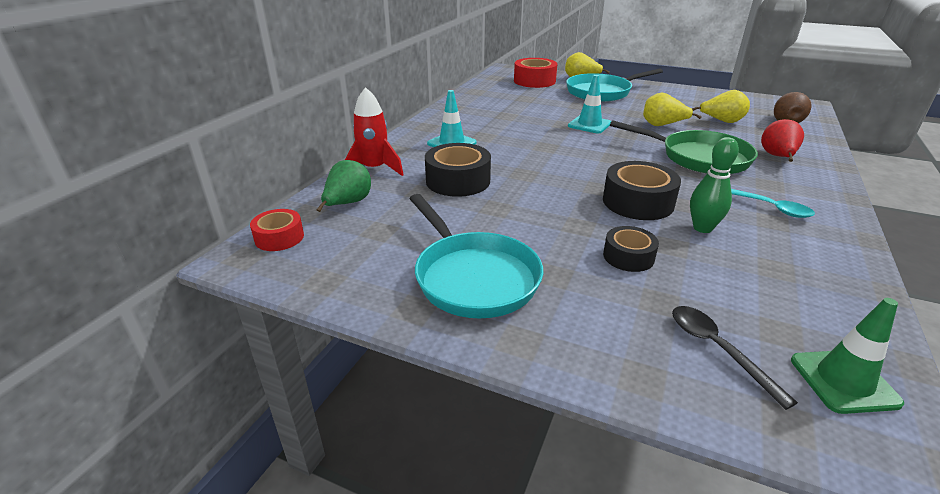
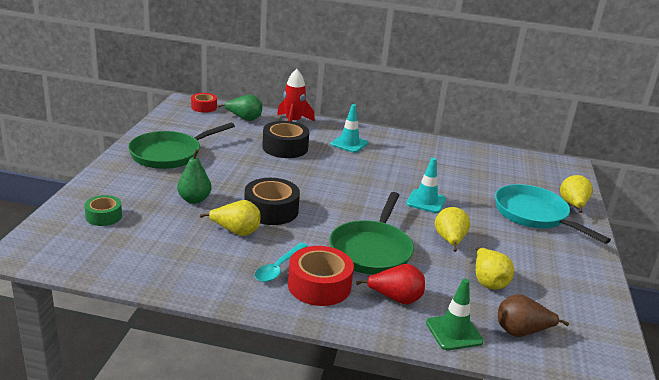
camera: 75 degrees right, 5 degrees down
(473, 277) = (169, 154): turquoise pan -> green pan
(534, 81) = (540, 179): red tape -> red tape (319, 285)
(628, 257) = (194, 200): black tape -> green pear
(702, 228) = (236, 232): green bowling pin -> yellow pear
(718, 350) = (104, 216): black spoon -> green tape
(843, 381) = (74, 249): green traffic cone -> green traffic cone (454, 332)

